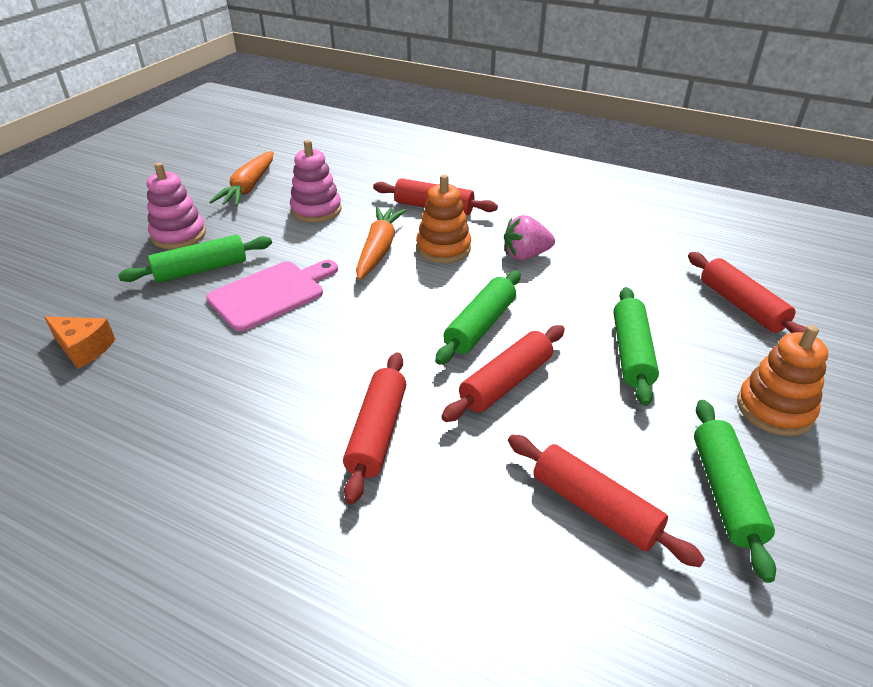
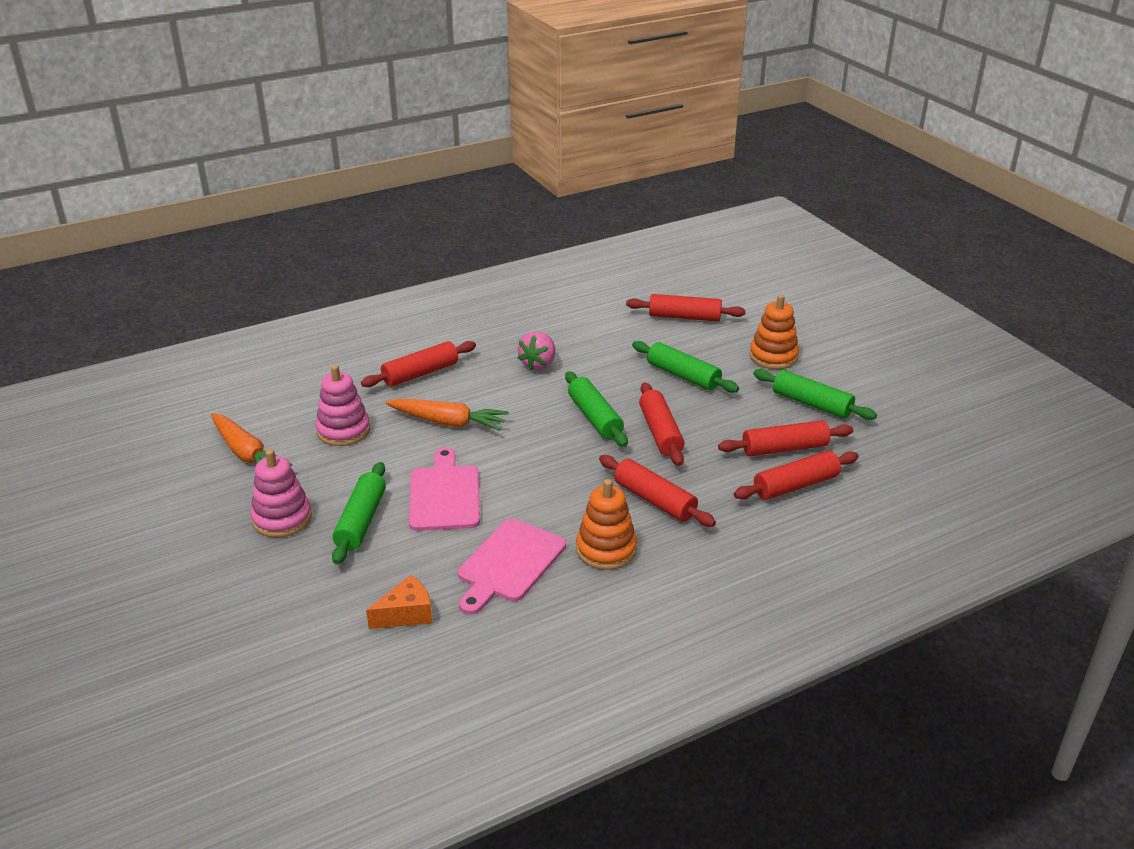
camera: 55 degrees left, 5 degrees down
(192, 376) = (509, 564): none -> pink cutting board
(379, 250) = (448, 422): orange carrot -> orange carrot turned 150 degrees clockwise
(443, 248) = (485, 393): orange stacking toy -> orange stacking toy (606, 549)
(526, 556) = (795, 485): none -> red rolling pin

